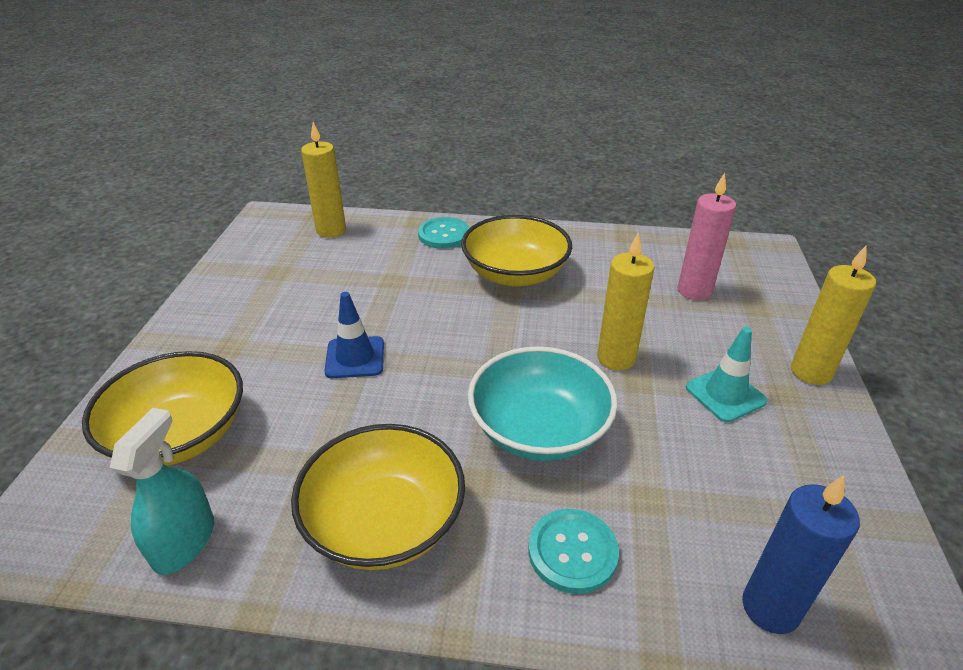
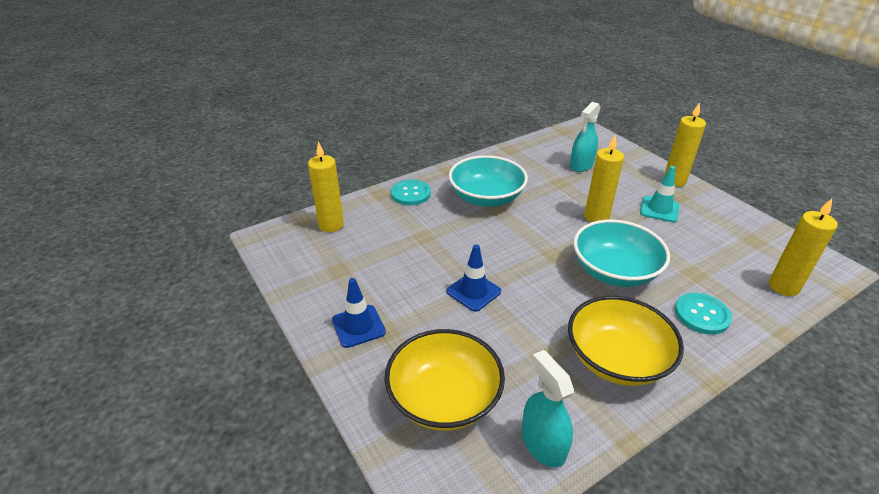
camera: 40 degrees left, 0 degrees up
(217, 328) = (358, 326): none -> blue traffic cone
(515, 274) = (486, 198): yellow bowl -> turquoise bowl
(694, 291) = (581, 165): pink candle -> turquoise spray bottle
(770, 608) = (783, 287): blue candle -> yellow candle

